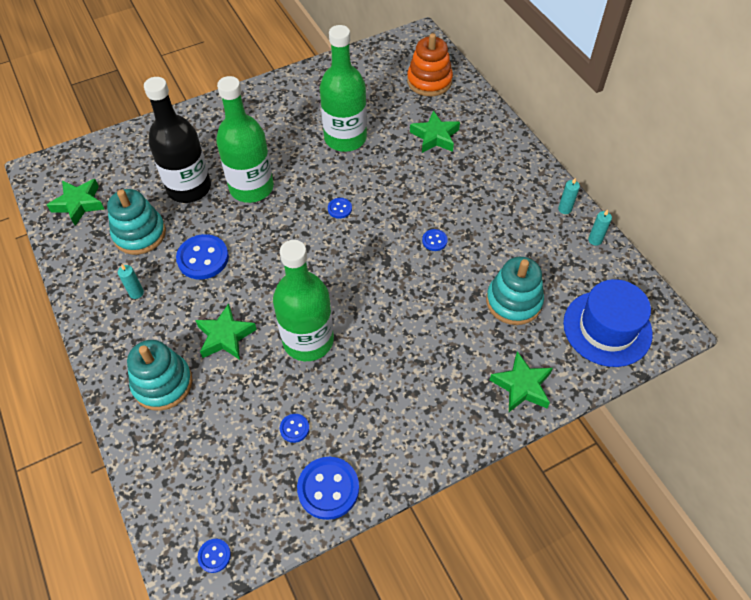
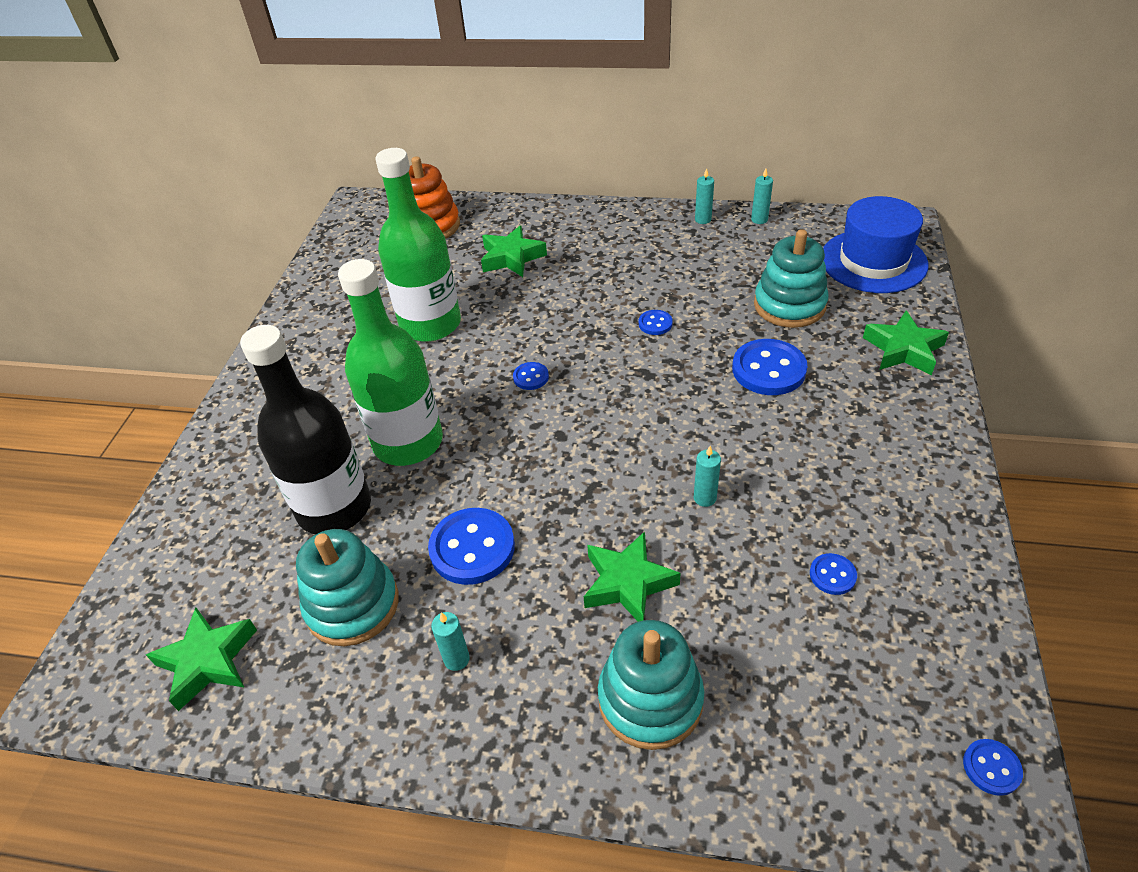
camera: 50 degrees left, 10 degrees down
(308, 340) = (705, 498): green bottle -> turquoise candle
(328, 488) = (946, 582): blue button -> blue button (768, 369)

